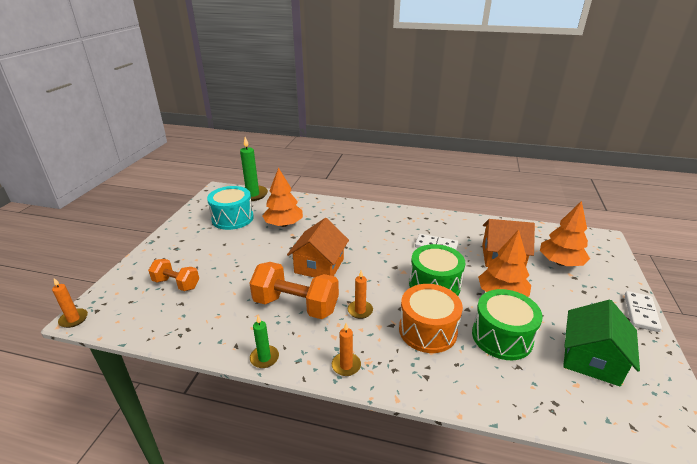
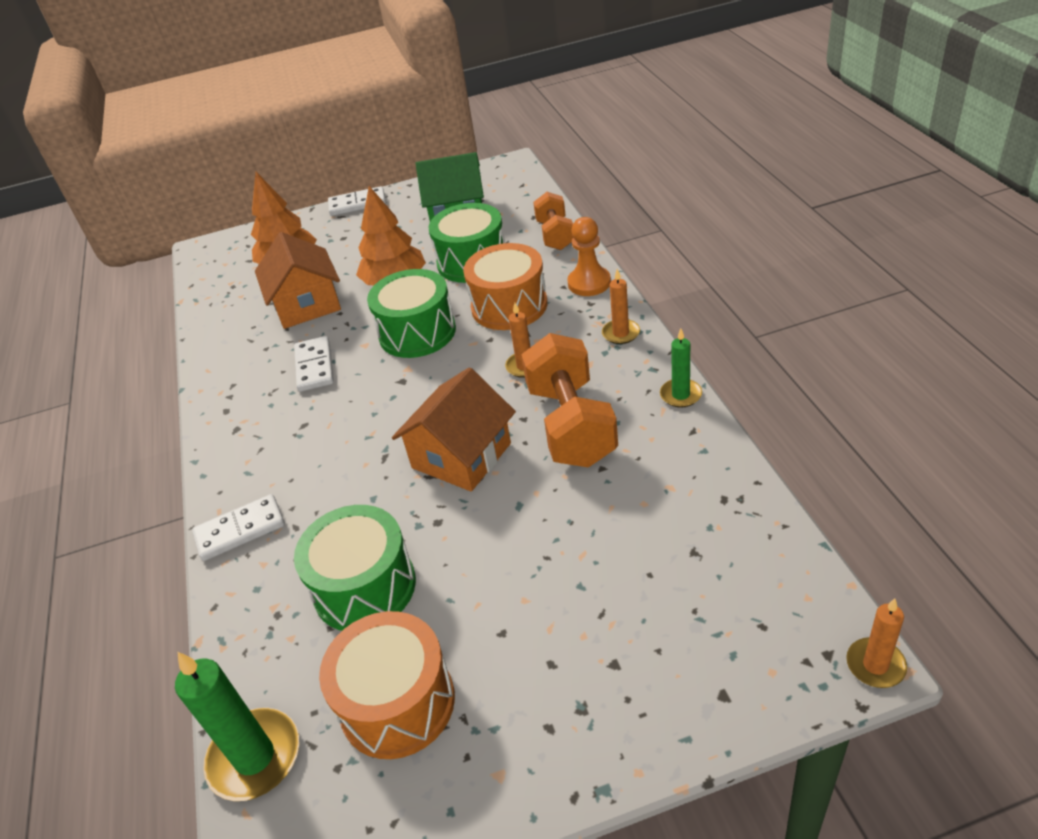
camera: 115 degrees left, 10 degrees up
(176, 284) = (666, 600): orange dumbbell -> orange dumbbell (555, 235)
(232, 218) = (397, 702): turquoise drum -> orange drum
(284, 224) = (364, 587): orange tree -> green drum
(319, 265) = (461, 456): orange house -> orange house turned 45 degrees counterclockwise
(346, 208) = (240, 530): none -> white domino
(419, 382) = (589, 283): none -> orange pawn

